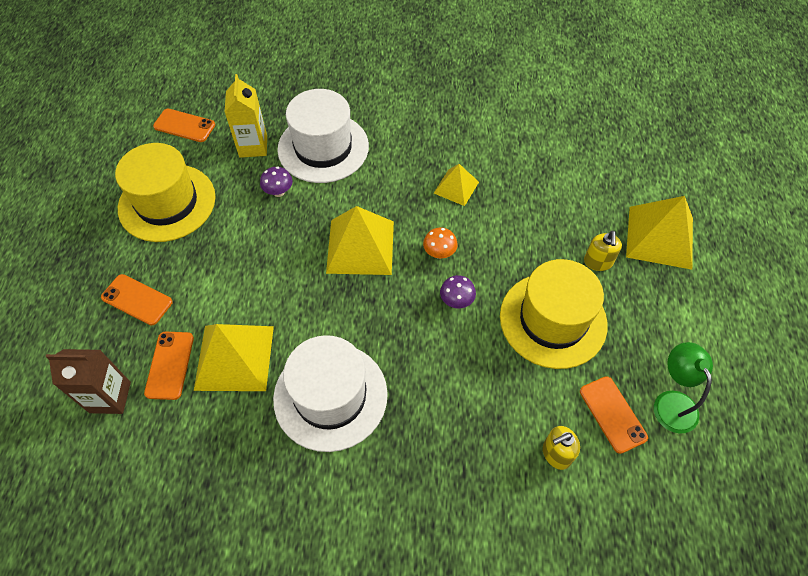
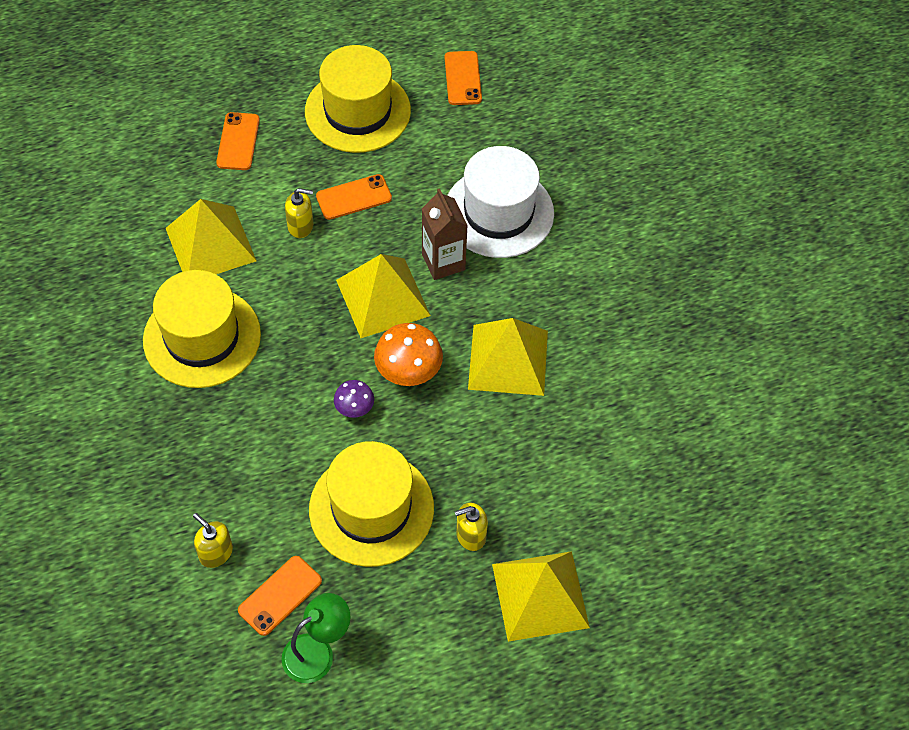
camera: 65 degrees right, 0 degrees up
(110, 397) = (135, 170): brown carton -> brown carton (443, 262)
(170, 365) = (182, 198): orange phone -> orange phone (354, 197)
(253, 146) = (466, 149): yellow carton -> none
(257, 281) = (301, 226): none -> yellow soap dispenser
(279, 192) = (417, 198): purple mushroom -> none
(330, 396) = (202, 337): white hat -> yellow hat
(439, 253) = (408, 373): orange mushroom -> orange mushroom, size x1.70
(456, 187) = (508, 360): yellow pyramid -> yellow pyramid, size x1.76

